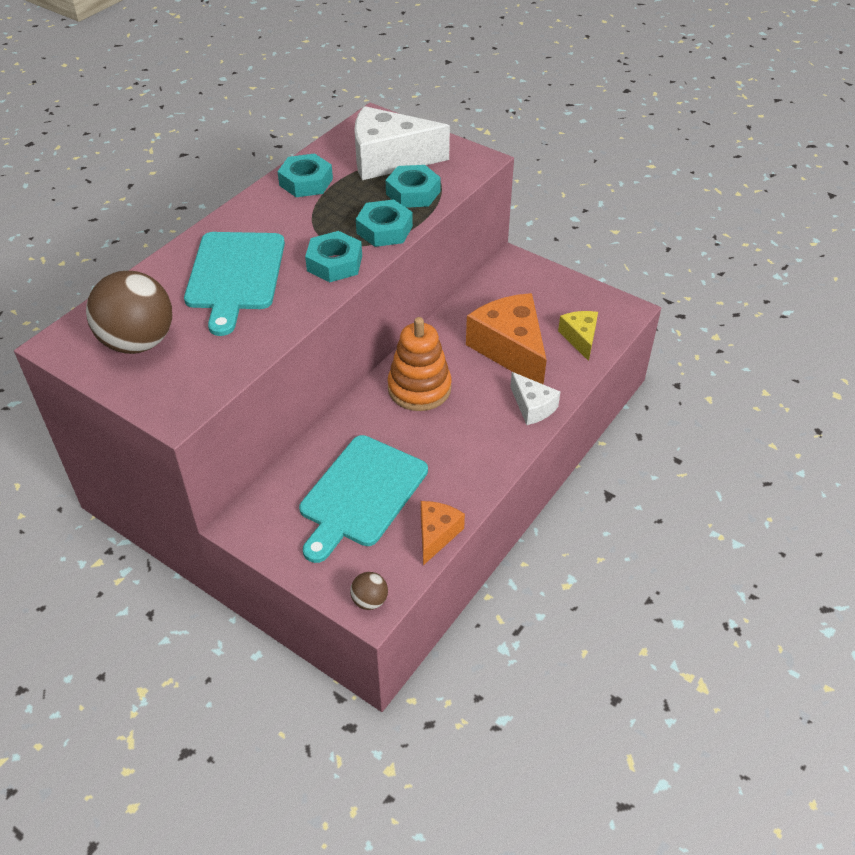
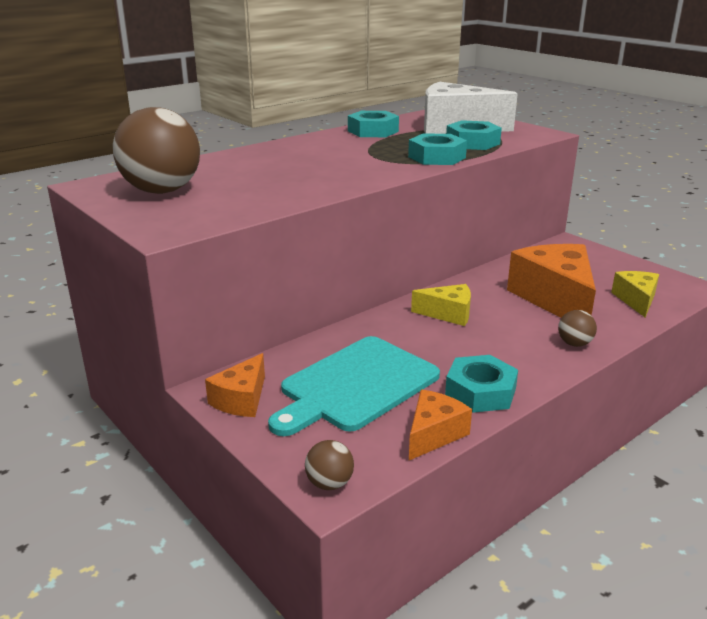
camera: 15 degrees right, 20 degrees down
(235, 275) = (279, 167): turquoise cutting board -> none
(270, 531) = (241, 399): none -> orange cheese
(334, 263) = (379, 169): turquoise nut -> turquoise nut (480, 392)
(419, 388) = (448, 314): orange stacking toy -> yellow cheese
(532, 407) = (574, 344): white cheese -> brown ball

